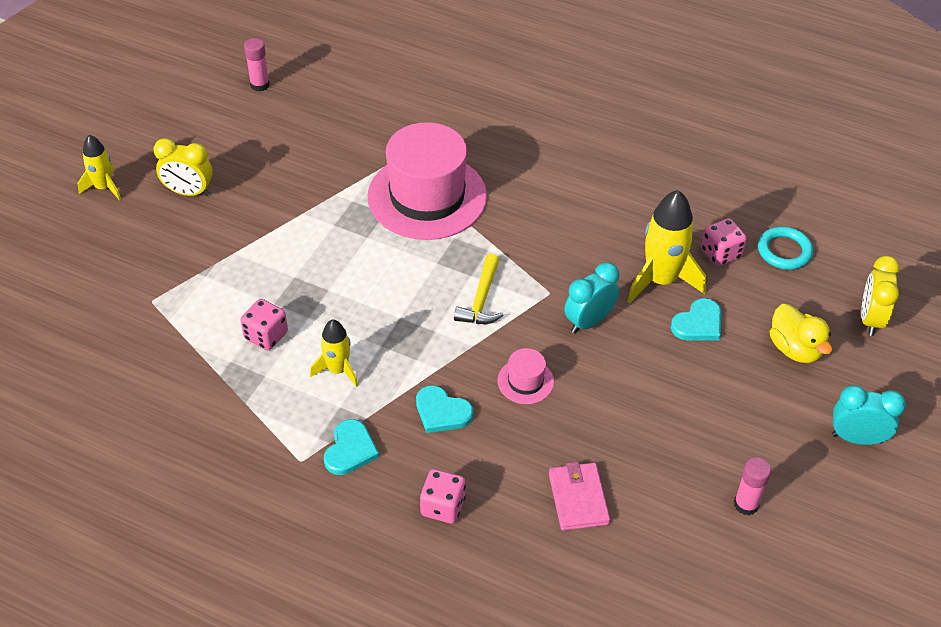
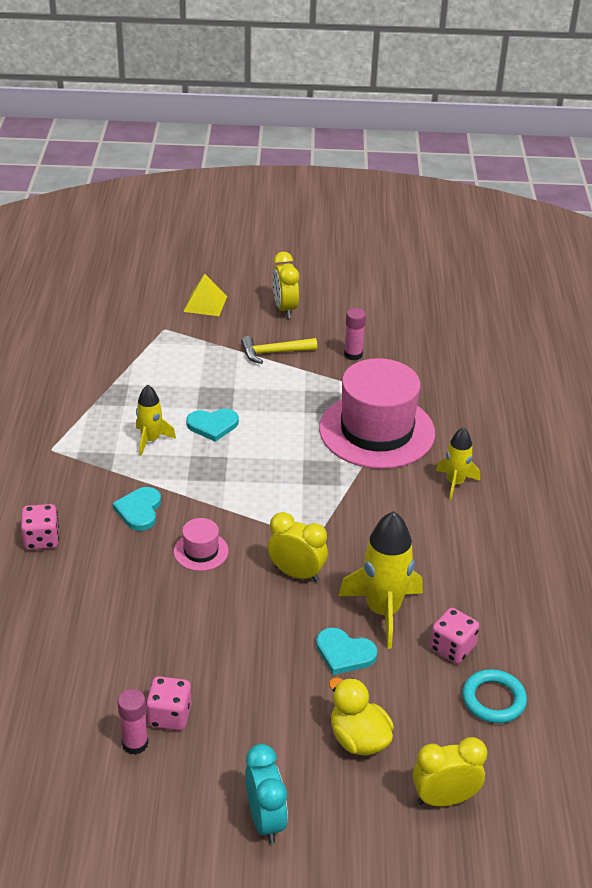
camera: 65 degrees right, 10 degrees down
(104, 187) = (260, 270): yellow rocket -> yellow rocket (455, 483)
(131, 252) = (205, 304): none -> yellow pyramid
(259, 85) = (431, 303): pink glue stick -> pink glue stick (353, 354)
(266, 335) = (164, 393): pink dice -> pink dice (169, 716)
(350, 450) = (74, 471): turquoise heart -> turquoise heart (212, 425)
(481, 300) = (278, 498): yellow hammer -> yellow hammer (273, 352)
(578, 498) = (87, 621): pink wallet -> none
(589, 321) = (296, 574): turquoise clock -> yellow clock
(795, 349) = (358, 739): yellow duck -> yellow duck turned 105 degrees clockwise

